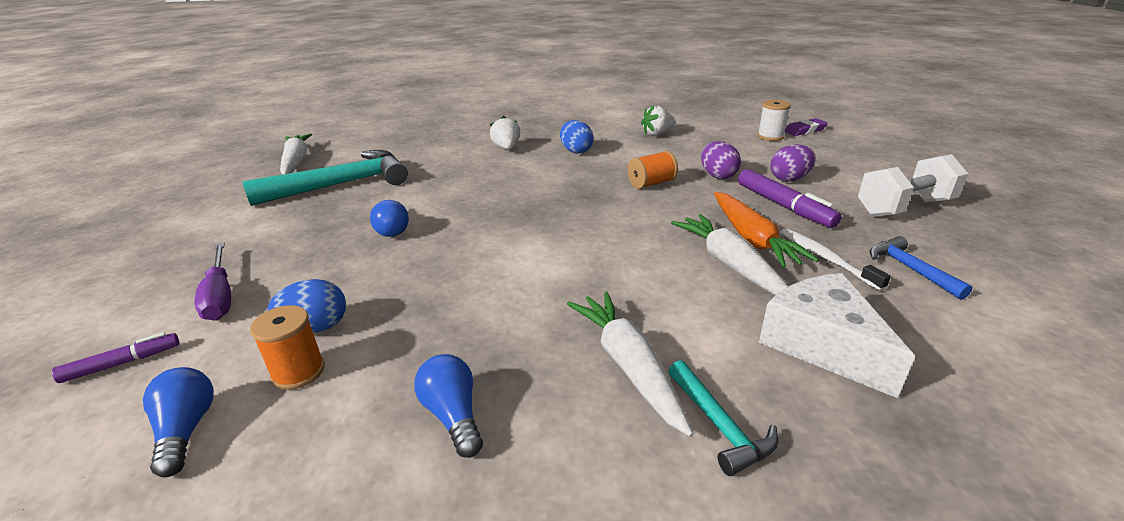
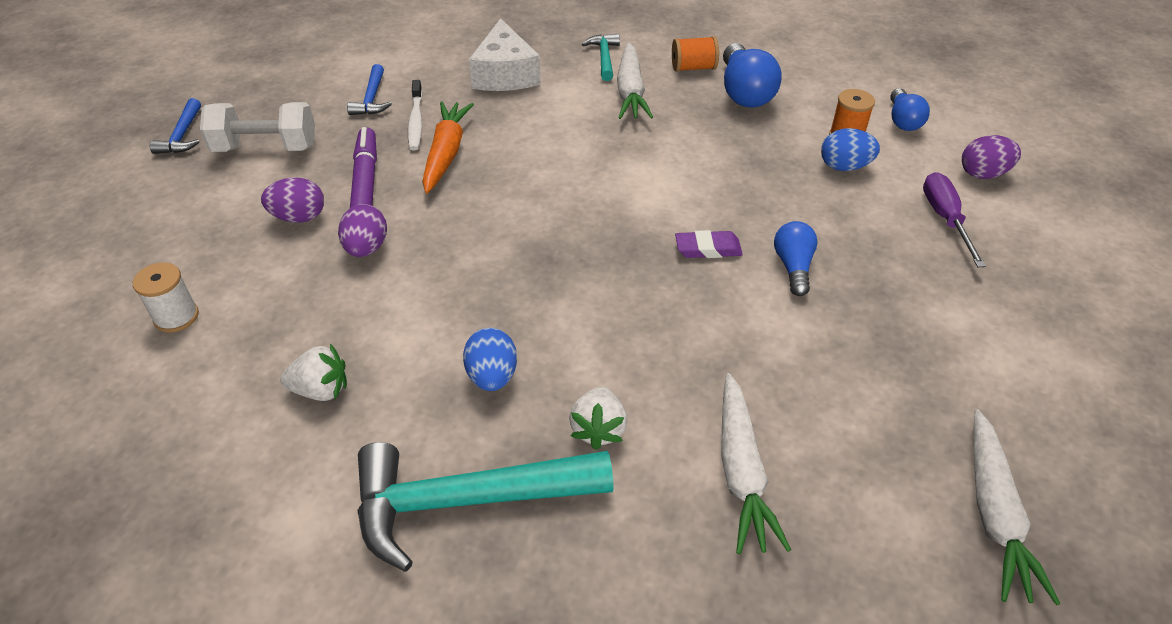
camera: 160 degrees left, 15 degrees up
(122, 363) = (983, 174): purple marker -> purple egg
(342, 185) = (880, 393): turquoise hammer -> turquoise hammer (467, 500)
(453, 415) = (744, 92): blue light bulb -> blue light bulb, size x1.62
(651, 183) = (457, 258): orange spool -> orange spool (693, 68)
(729, 264) = (494, 136): white carrot -> white carrot (741, 471)
(804, 130) = (105, 316): purple eraser -> purple eraser (708, 248)
(985, 200) = (182, 135): none -> blue hammer

